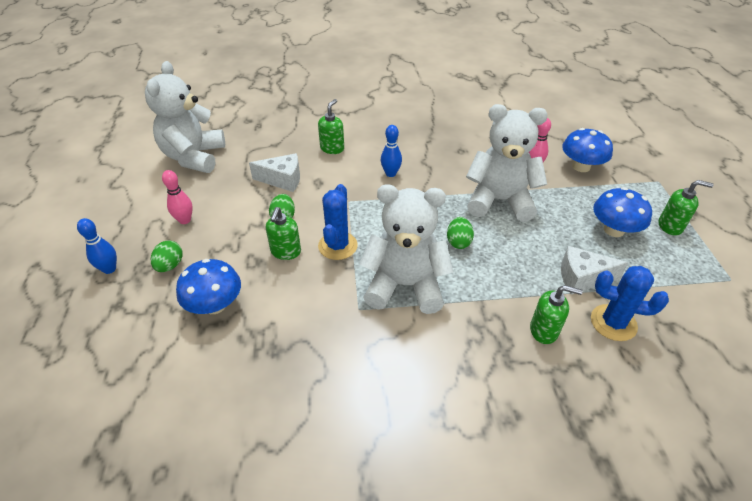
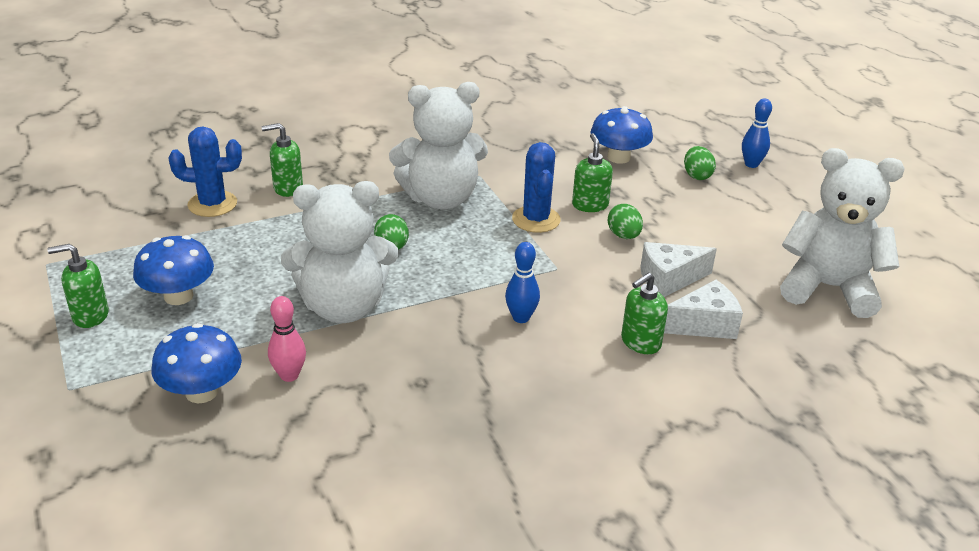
camera: 160 degrees right, 10 degrees down
(185, 220) = (735, 214): pink bowling pin -> none
(194, 157) = (828, 288): white teddy bear -> white teddy bear turned 60 degrees counterclockwise
(332, 148) = (640, 342): green soap dispenser -> green soap dispenser turned 45 degrees clockwise
(582, 278) = (237, 236): white cheese -> white cheese (704, 325)

